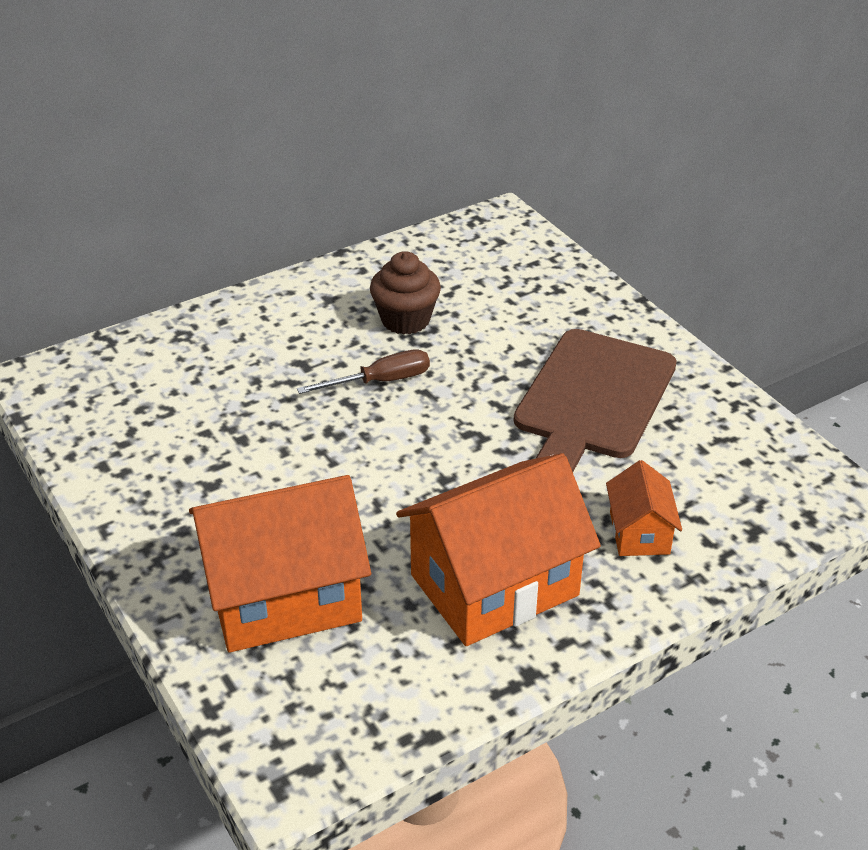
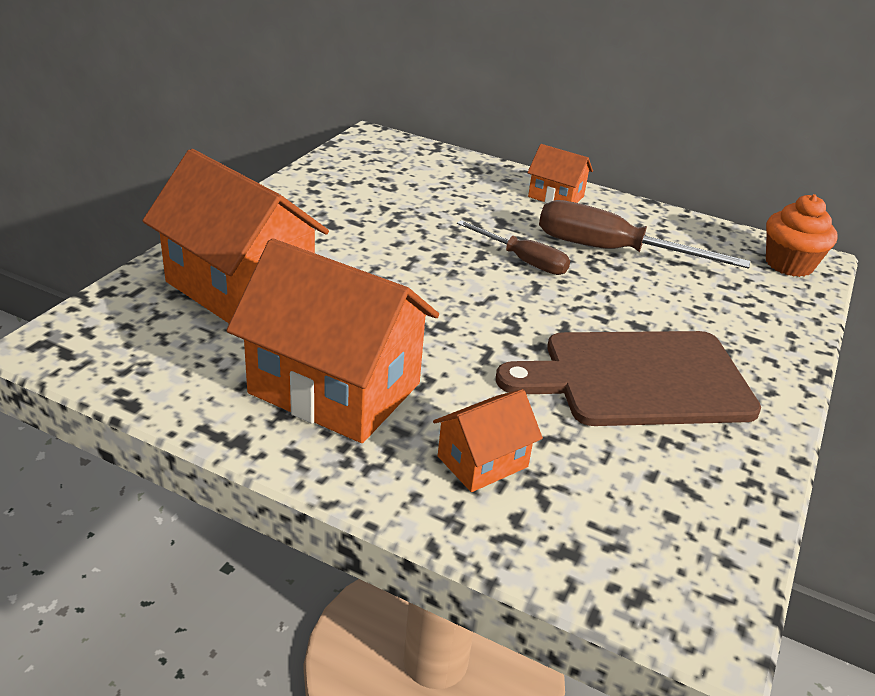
camera: 55 degrees right, 5 degrees down
(284, 306) = (556, 196): none -> orange house
(405, 320) = (611, 251): brown cupcake -> brown screwdriver
(500, 233) = (789, 264): none -> orange cupcake

